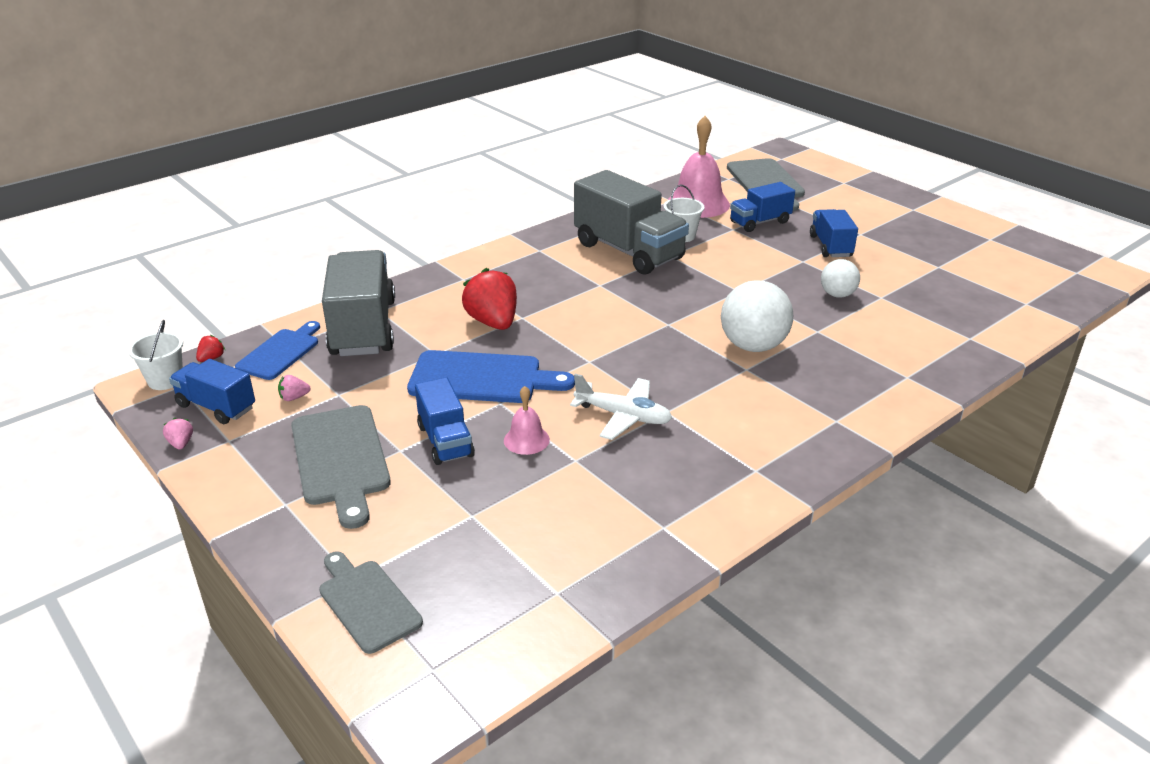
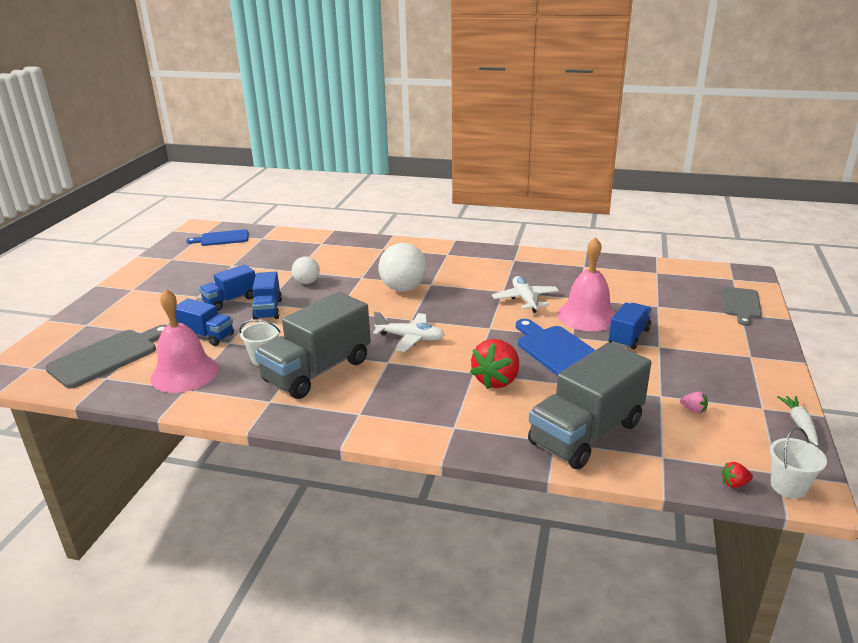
camera: 125 degrees left, 5 degrees down
(181, 443) = (799, 424): pink strawberry -> white carrot
(216, 407) = (757, 436): blue truck -> blue truck (268, 309)
(281, 352) = (671, 452): blue cutting board -> blue cutting board (222, 238)
(340, 459) = (698, 359): grey cutting board -> none
(526, 440) = (587, 316): pink bell -> pink bell, size x2.00
(628, 251) = (317, 371): grey truck -> grey truck turned 150 degrees counterclockwise
(628, 309) = (410, 338): none -> white plane

